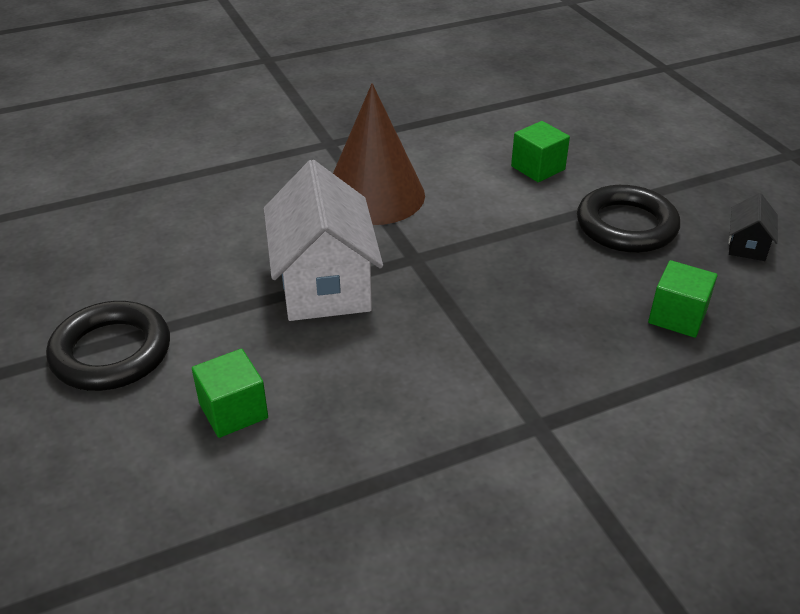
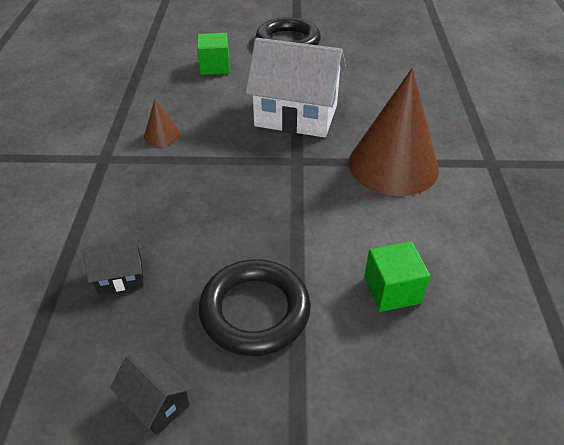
camera: 115 degrees right, 5 degrees up
(449, 390) = (162, 135): none -> brown cone
(677, 316) = (120, 276): green cube -> black house

